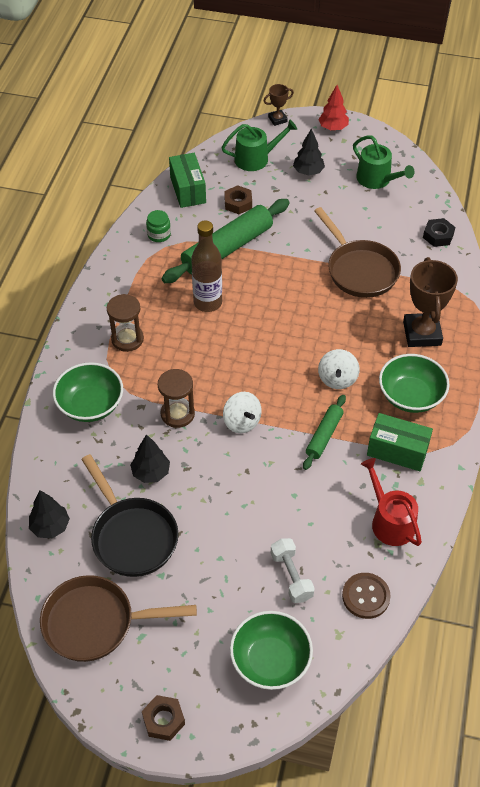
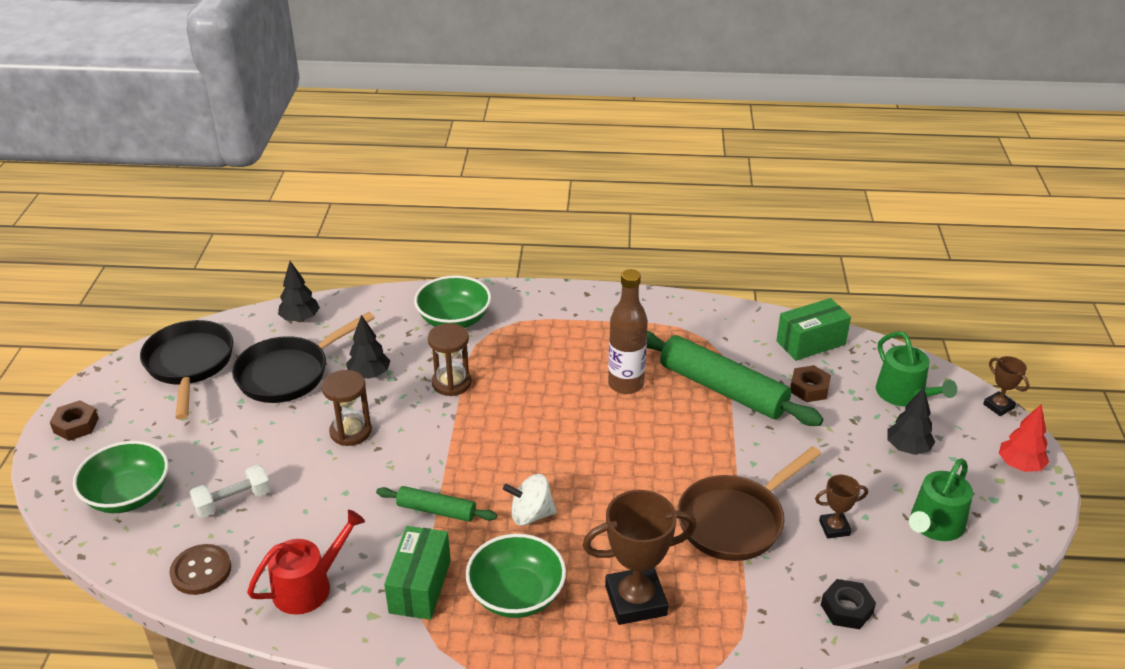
camera: 80 degrees right, 15 degrees down
(95, 623) = (189, 365): brown pan -> black pan
(127, 339) = (551, 331): brown hourglass -> brown hourglass (350, 432)
(159, 234) = (722, 330): green jar -> none
(242, 422) = (448, 435): white spinning top -> none
(372, 224) = (834, 528): none -> brown trophy

